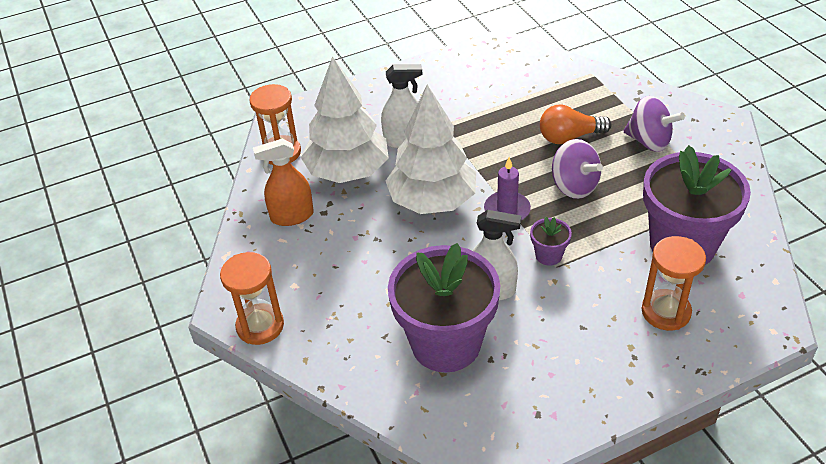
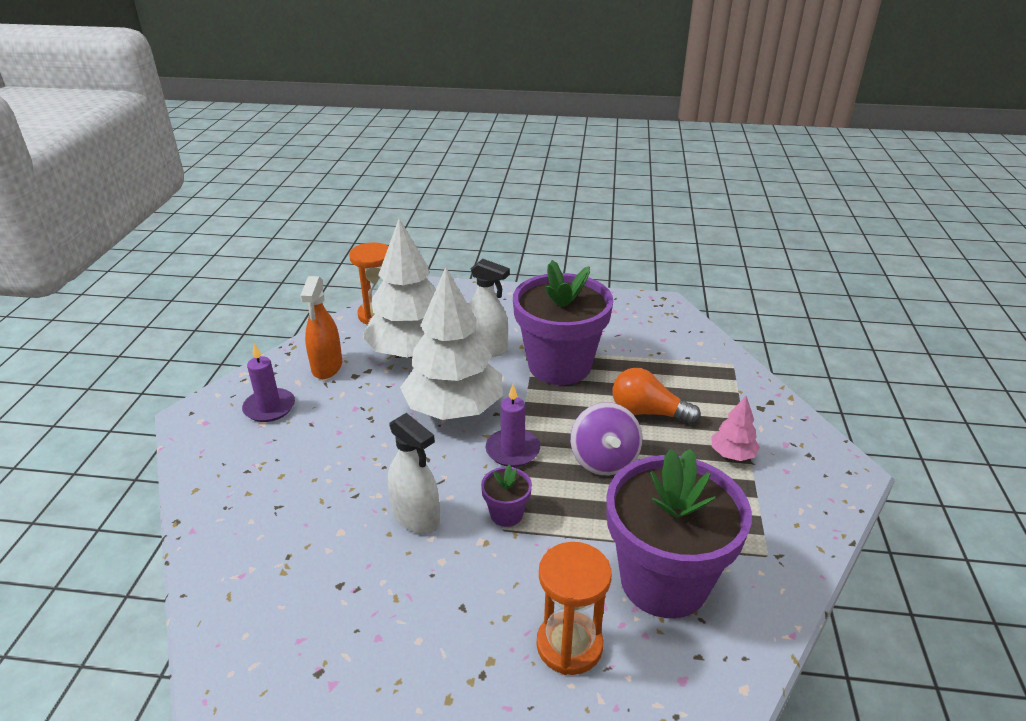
camera: 30 degrees right, 10 degrees down
(260, 326) = (198, 442): orange hourglass -> none
(285, 271) = (269, 407): none -> purple candle
(292, 216) = (327, 367): orange spray bottle -> orange spray bottle turned 105 degrees counterclockwise
(446, 343) = (318, 544): purple flower pot -> purple flower pot (559, 365)
(649, 141) = (732, 454): purple spinning top -> pink tree

